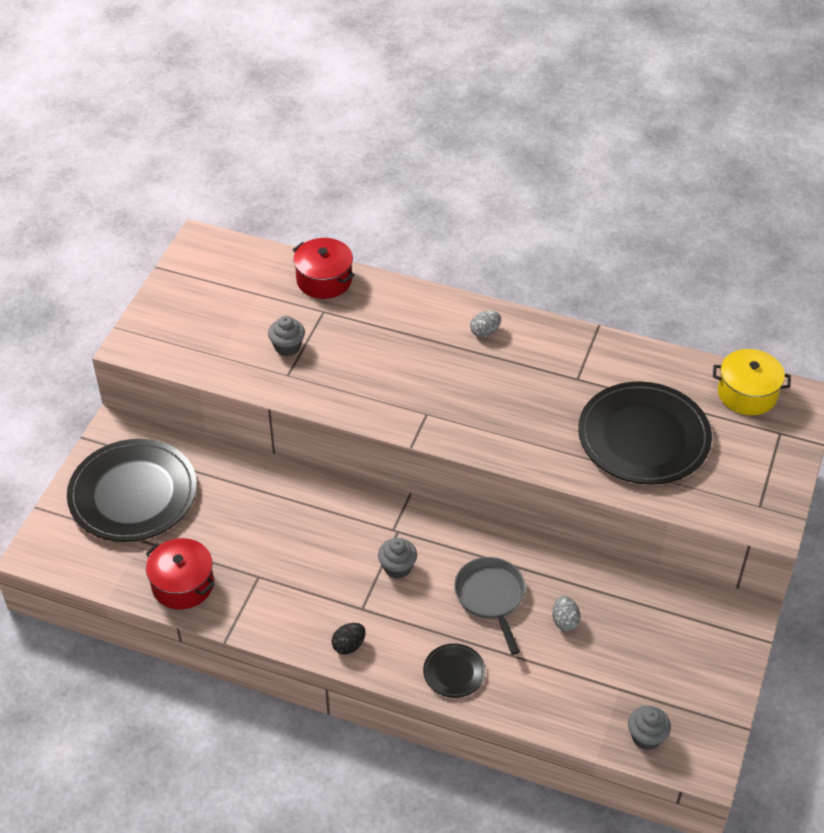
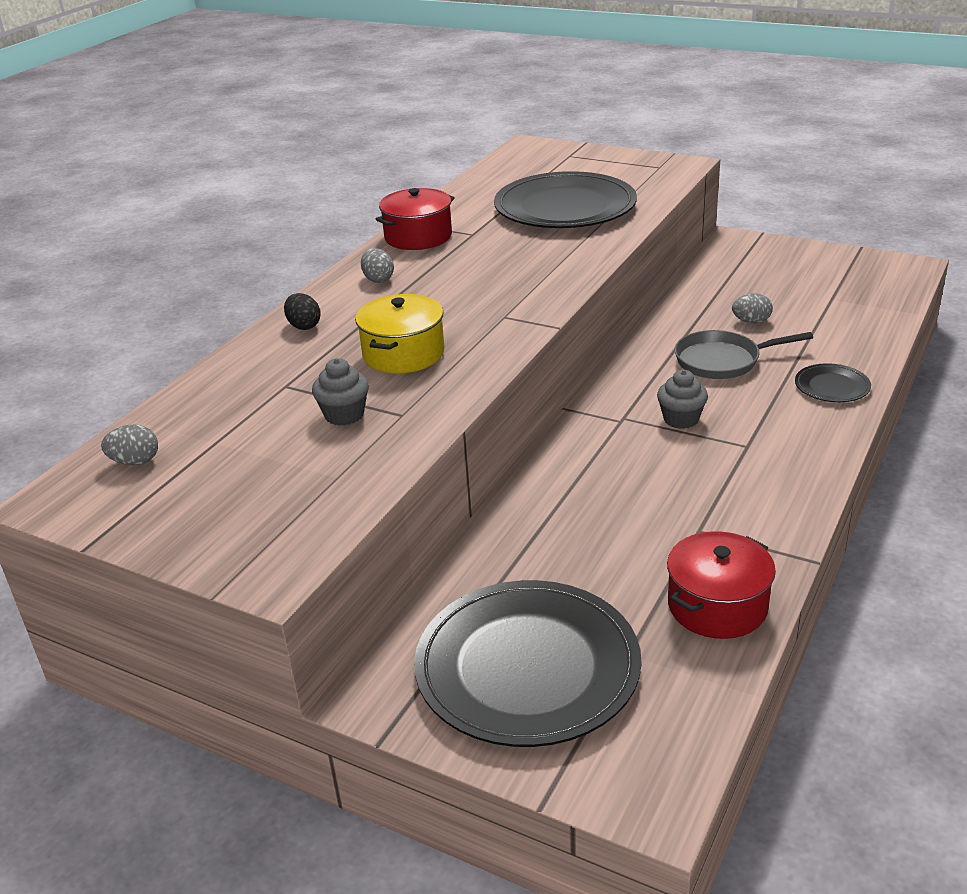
camera: 80 degrees left, 15 degrees down
(236, 264) = (135, 462): none -> grey egg
(324, 280) = (221, 385): red pot -> red pot (418, 237)
(349, 645) = (807, 457): black egg -> black egg (304, 326)
(646, 737) = (885, 289): grey cupcake -> none
(747, 393) = (516, 165): yellow pot -> yellow pot (403, 354)

